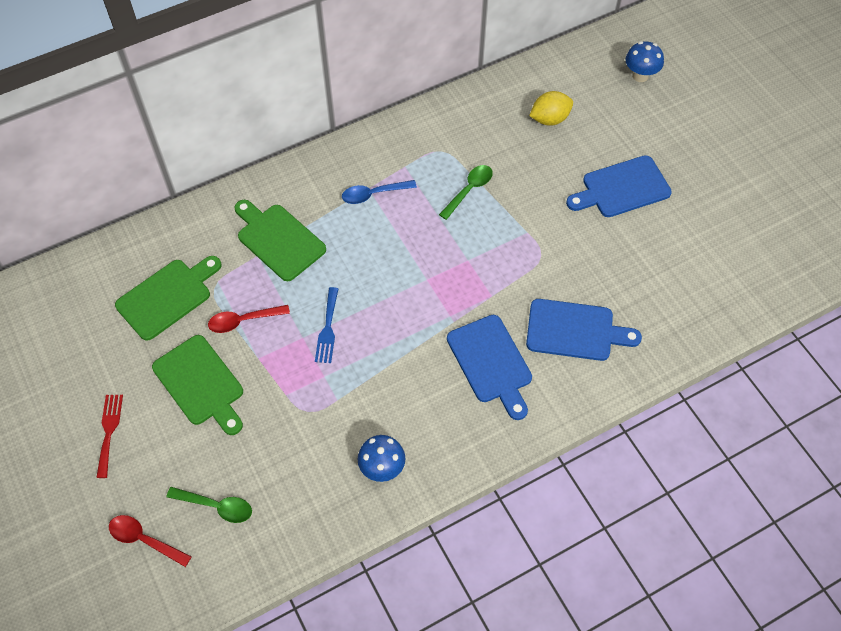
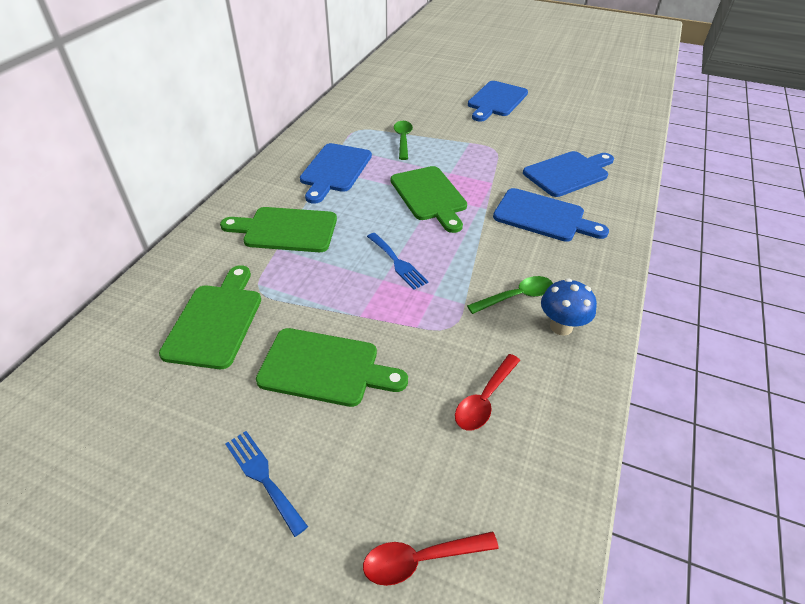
camera: 40 degrees left, 15 degrees down
(109, 431) = (263, 477): red fork -> blue fork
(216, 506) = (460, 462): green spoon -> green spoon (516, 296)
(243, 321) = (314, 297): red spoon -> red spoon (484, 399)
(373, 194) = (335, 170): blue spoon -> blue cutting board
(421, 276) = (430, 196): none -> green cutting board
(549, 119) = (410, 90): yellow lemon -> none
(640, 76) = (438, 56): blue mushroom -> none

